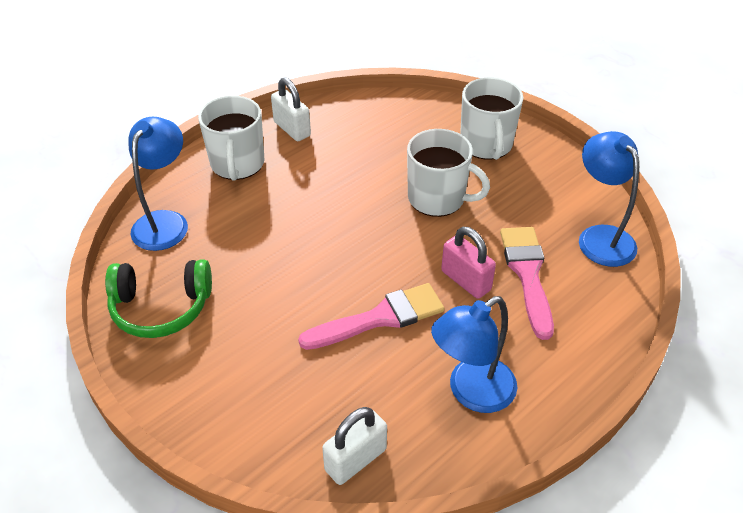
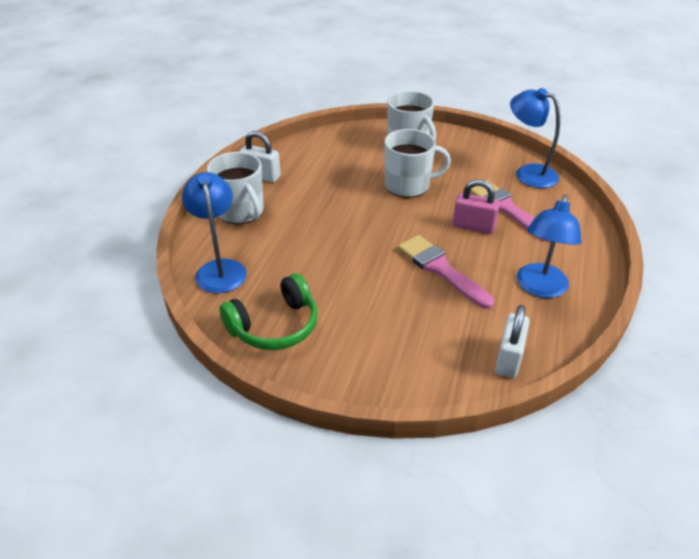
camera: 30 degrees left, 5 degrees down
(380, 318) = (440, 269): pink brush -> pink brush turned 75 degrees counterclockwise

